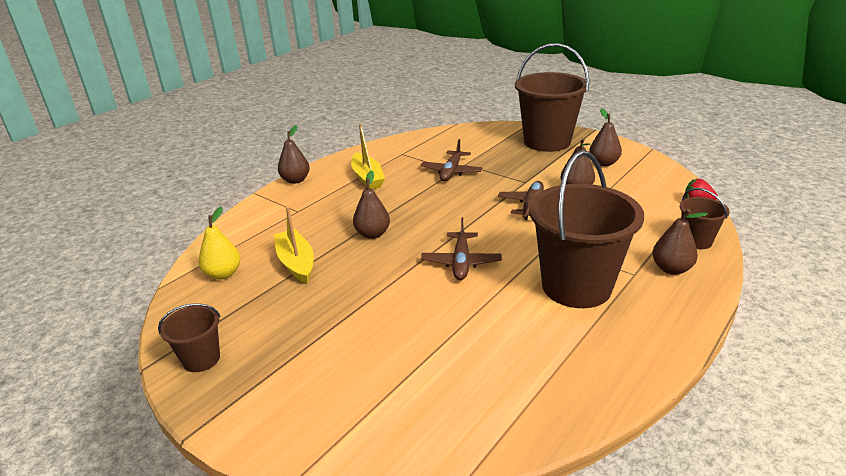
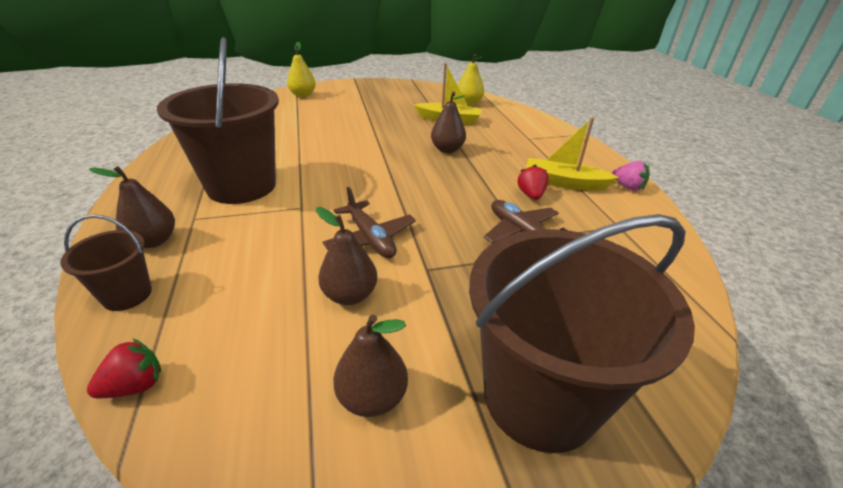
camera: 125 degrees right, 5 degrees up
(201, 359) = (397, 87): brown bucket -> none
(295, 180) = (597, 153): brown pear -> none
(335, 429) = (303, 95): none -> yellow pear
(345, 161) = (627, 187): none -> pink strawberry
(402, 182) = (531, 195): none -> red strawberry
(461, 262) = (352, 162): brown plane -> none

